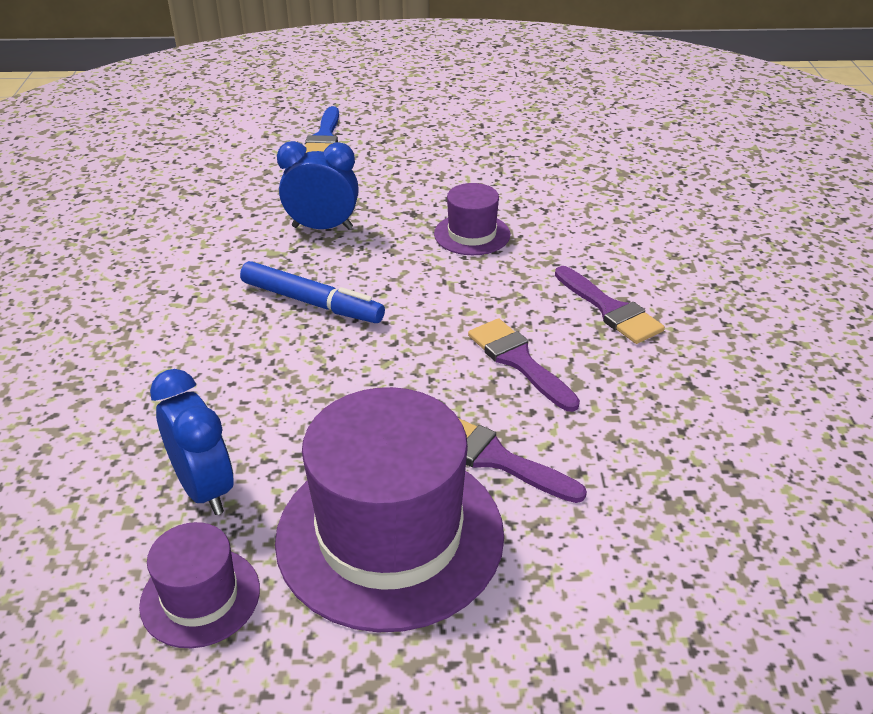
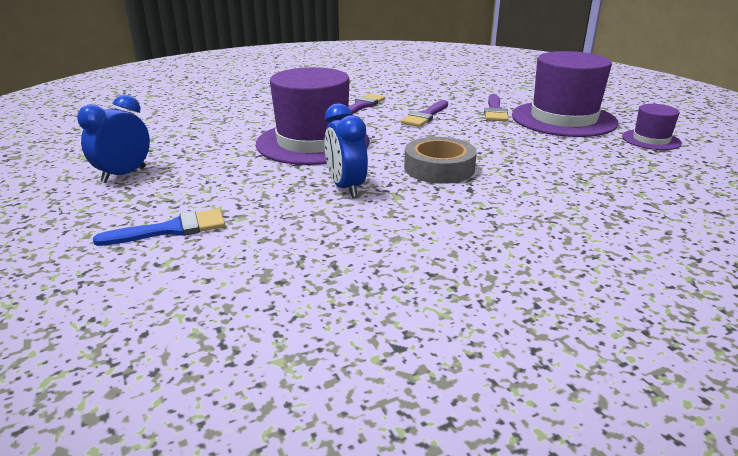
camera: 115 degrees left, 10 degrees down
(204, 488) = (608, 154): blue clock -> blue clock (124, 175)
(312, 302) = (439, 168): blue marker -> grey tape
(472, 234) = (313, 142): purple hat -> purple hat, size x2.05

